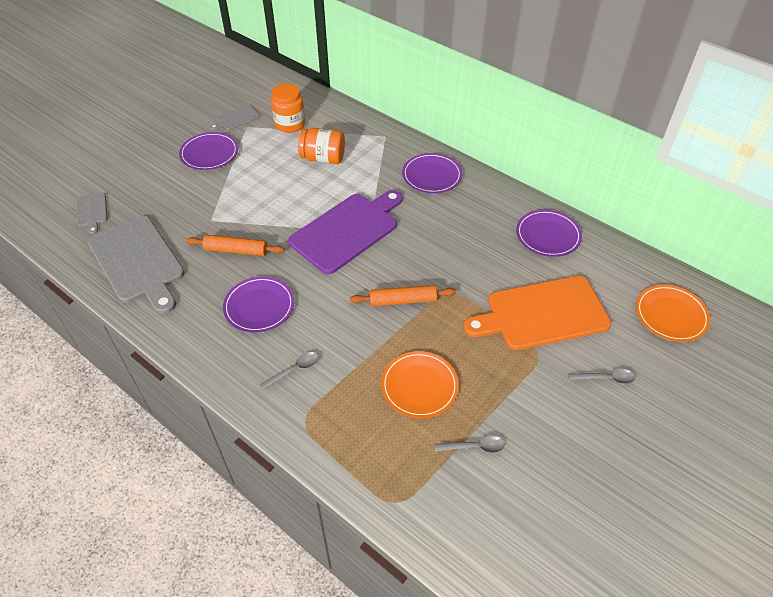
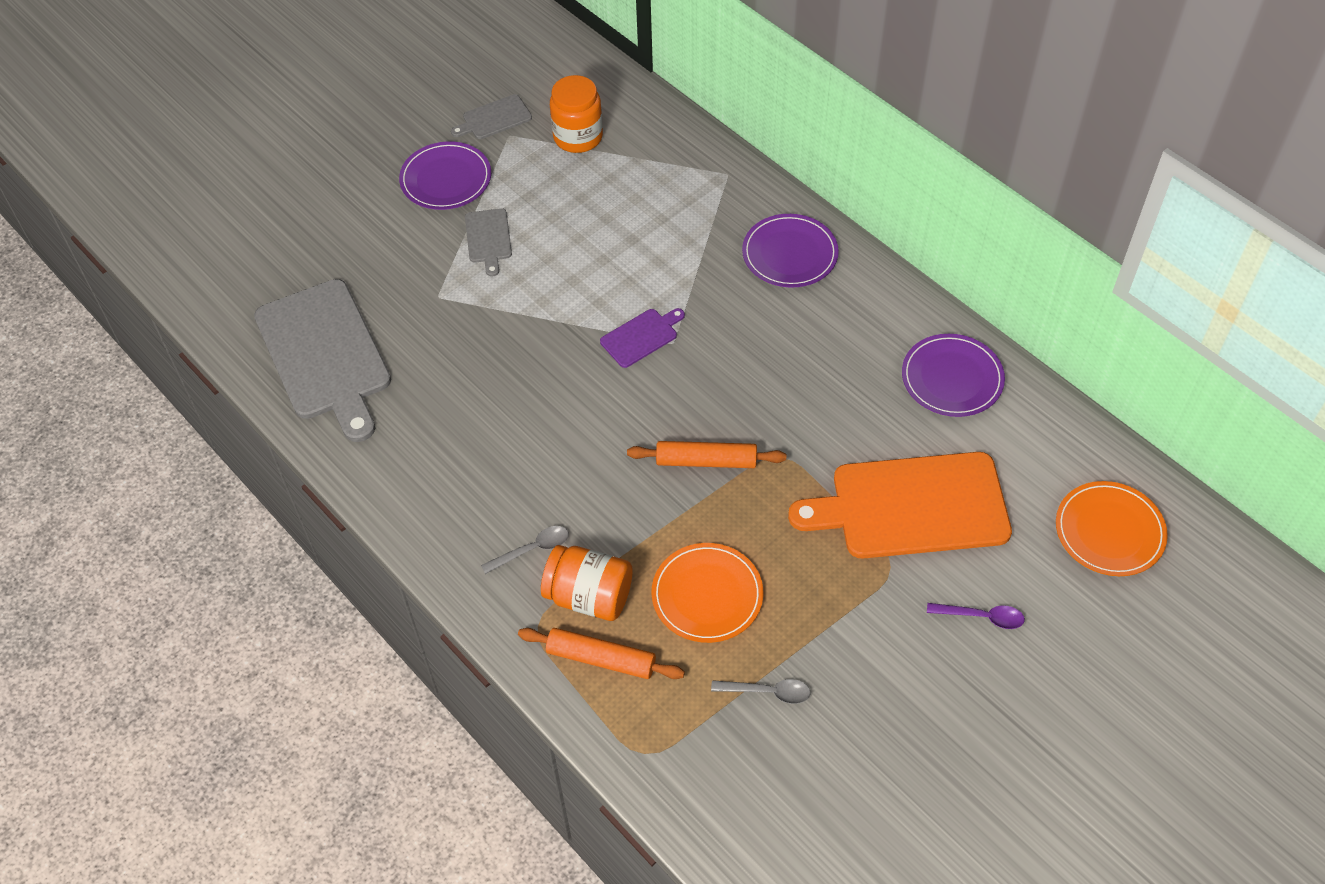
camera: 10 degrees right, 5 degrees up
(92, 211) = (263, 263): grey cutting board -> grey cutting board (488, 238)
(236, 250) = (470, 352): orange rolling pin -> orange rolling pin (601, 659)
(259, 306) = (494, 446): purple plate -> none
(323, 158) = (622, 205): orange jar -> orange jar (589, 596)
(347, 230) = (641, 336): purple cutting board -> purple cutting board, size x0.45
(605, 378) = (981, 617): grey spoon -> purple spoon

